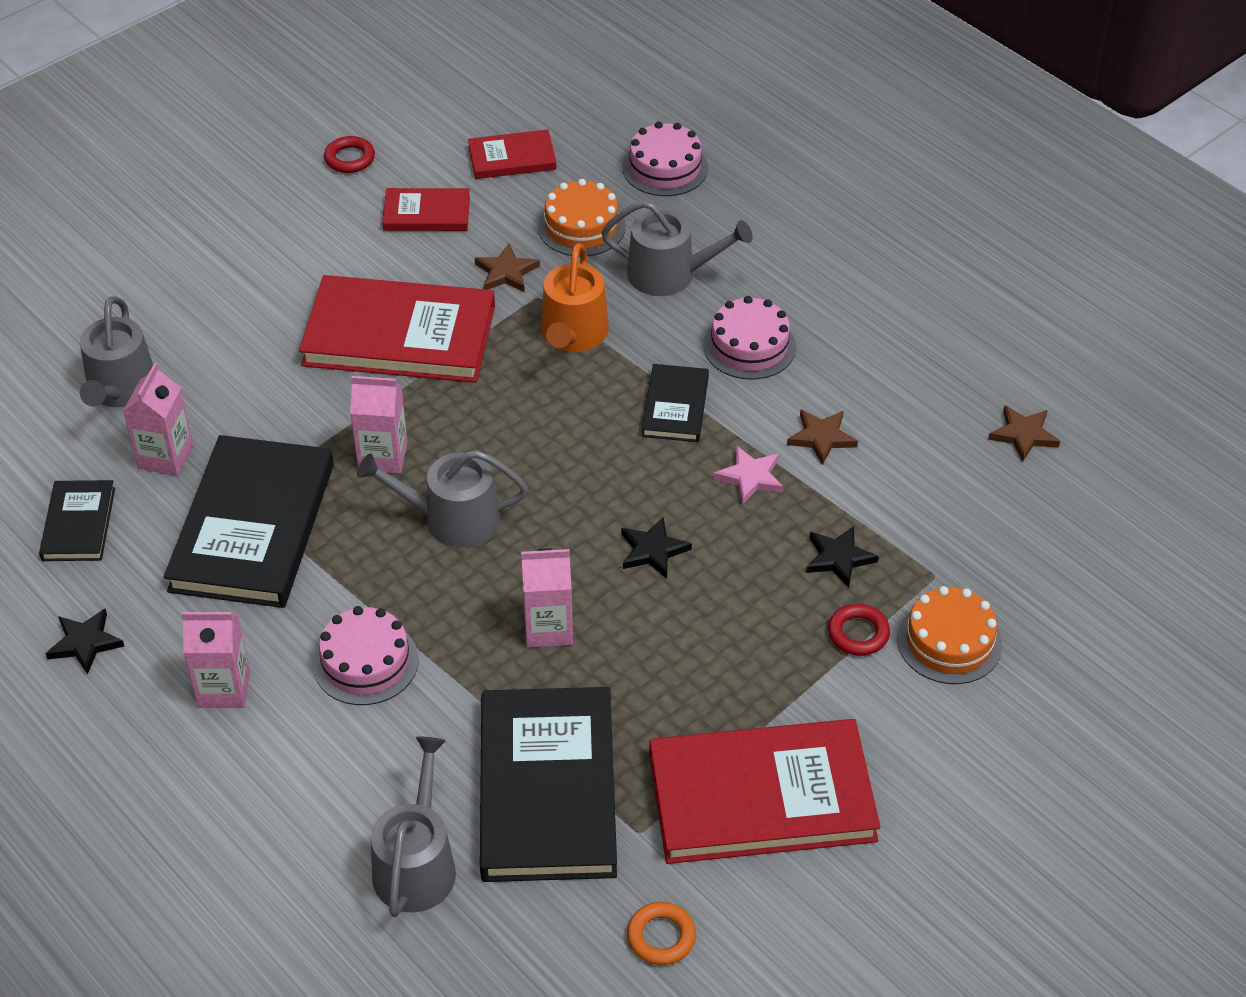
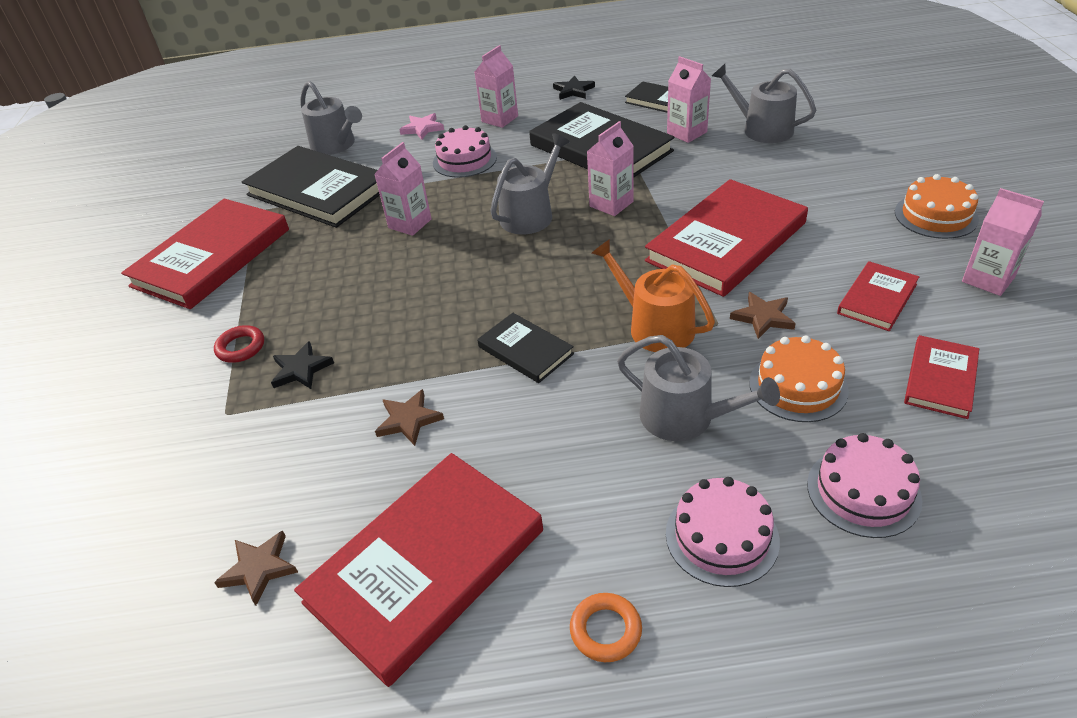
camera: 130 degrees right, 5 degrees down
(350, 158) = (988, 279): red ring -> pink carton
(653, 550) = (413, 285): black star -> none
(661, 937) = (202, 198): orange ring -> orange ring (605, 630)
(670, 274) = (685, 417): grey watering can -> grey watering can turned 105 degrees counterclockwise
(749, 346) = (549, 427): pink cake -> pink cake (721, 536)
(750, 477) = (417, 359): pink star -> pink star (422, 128)
(929, 347) = (425, 566): none -> red book
(949, 642) = (176, 389): orange cake -> orange cake (935, 215)

